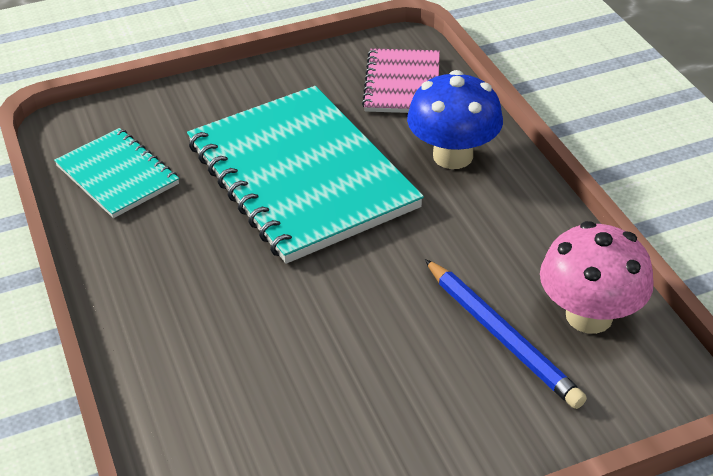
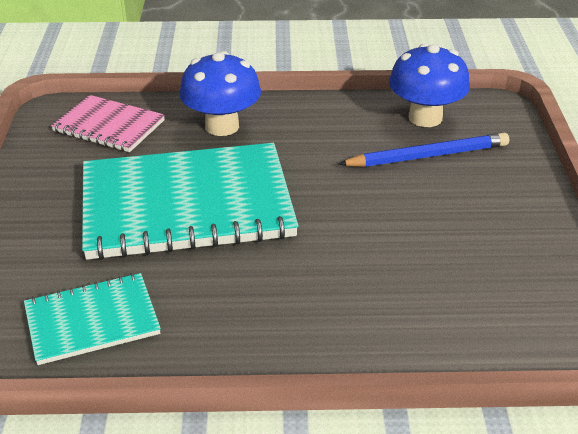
camera: 70 degrees left, 5 degrees down
(589, 316) = (425, 118): pink mushroom -> blue mushroom

